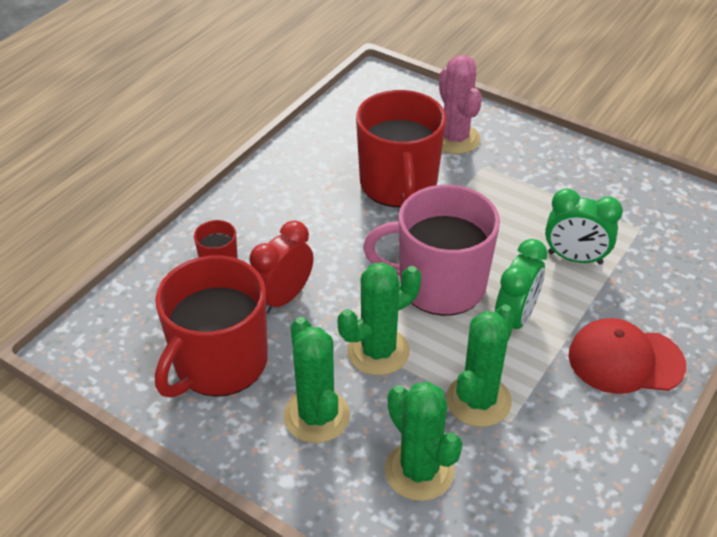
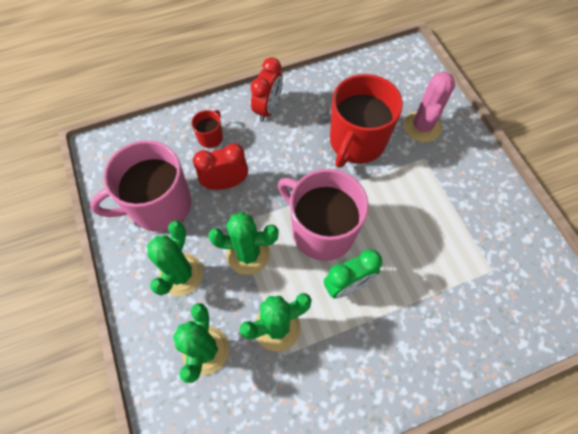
camera: 35 degrees right, 20 degrees up
(219, 363) = (159, 205): red mug -> pink mug
(264, 201) = (268, 109): none -> red clock
(575, 258) = (425, 265): green clock -> none
(625, 360) = (393, 363): red cap -> none

